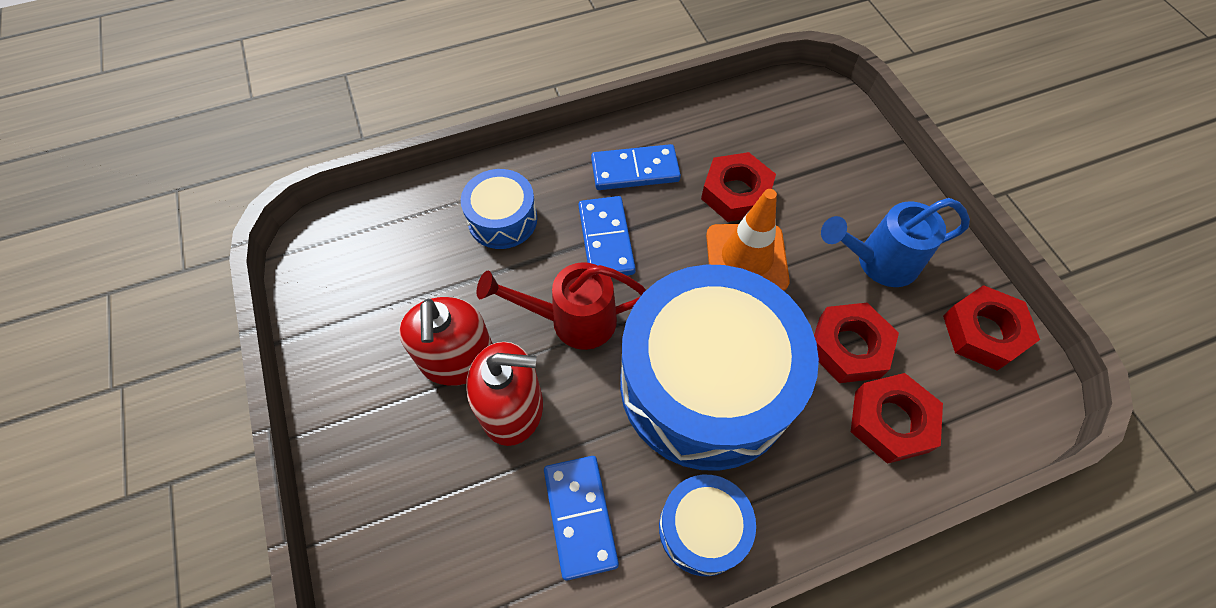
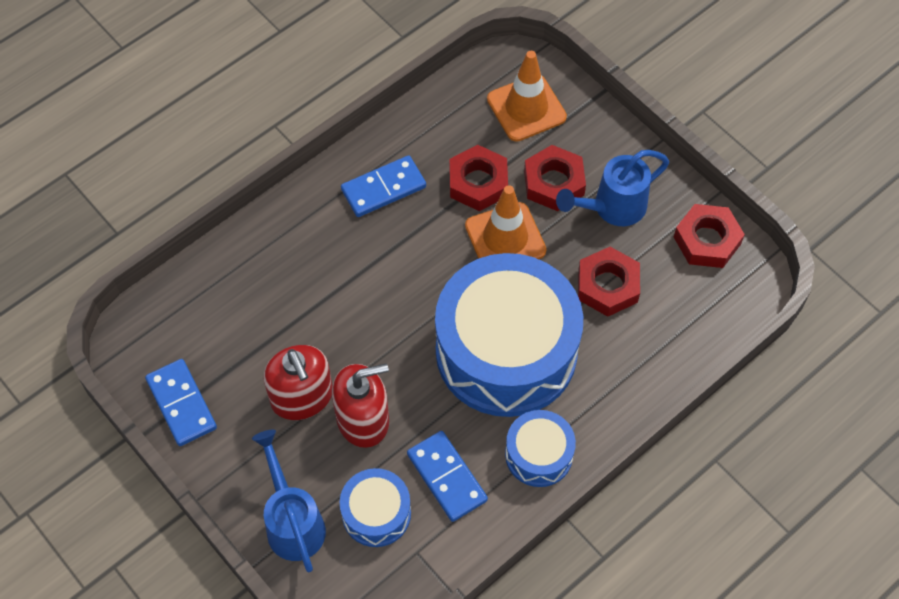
camera: 20 degrees left, 0 degrees up
(380, 505) = (292, 521): none -> blue watering can
(502, 219) = (286, 269): blue drum -> blue drum (376, 513)
(572, 320) = (381, 336): red watering can -> none
(606, 240) = (382, 259): blue domino -> blue domino (181, 404)
(811, 136) = (526, 108): none -> orange traffic cone
(891, 421) = (653, 332): red nut -> red nut (554, 183)

